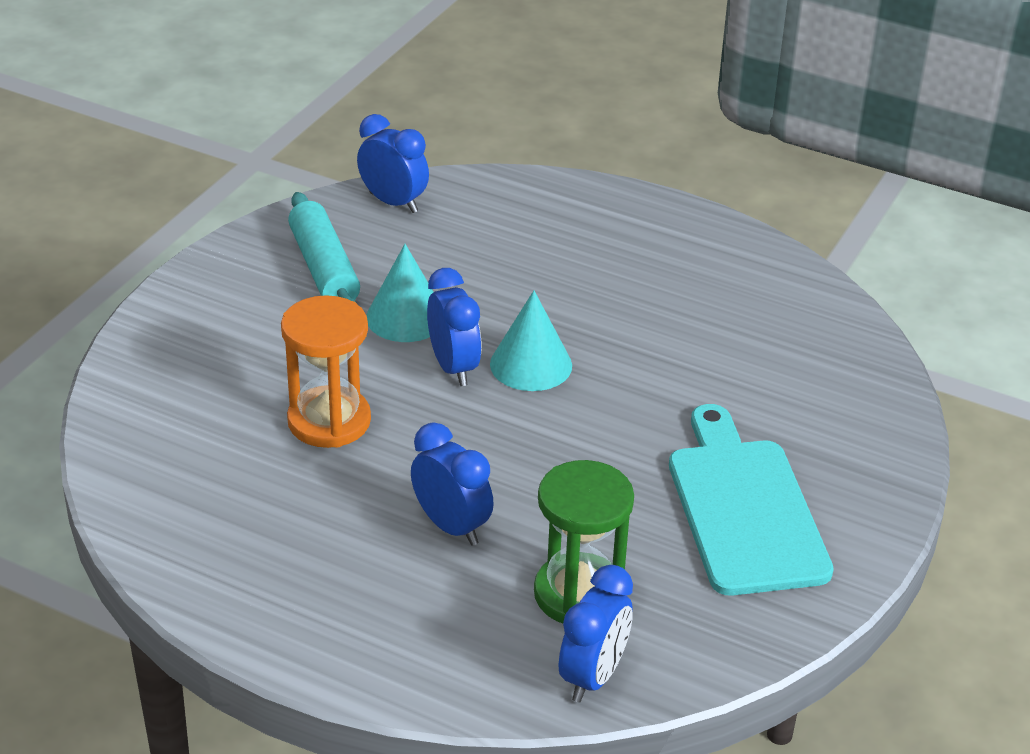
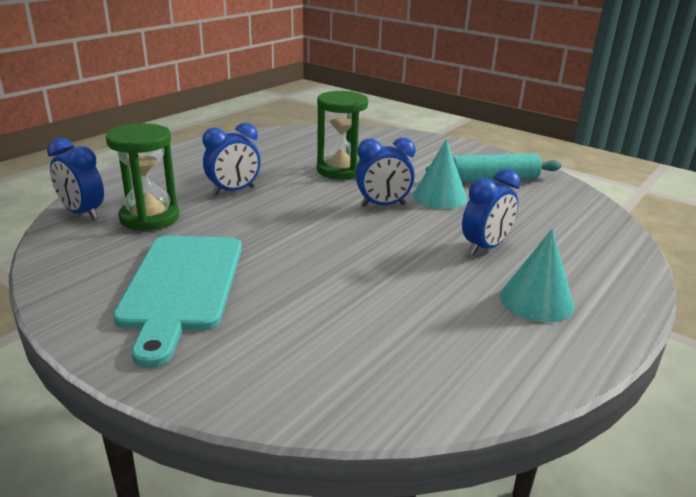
camera: 100 degrees right, 10 degrees down
(329, 421) = (340, 170): orange hourglass -> green hourglass
(393, 202) = (579, 204): blue clock -> blue clock (485, 247)
(531, 364) = (381, 229): turquoise cone -> turquoise cone (536, 300)
(744, 509) = (182, 286): turquoise cutting board -> turquoise cutting board turned 90 degrees clockwise

